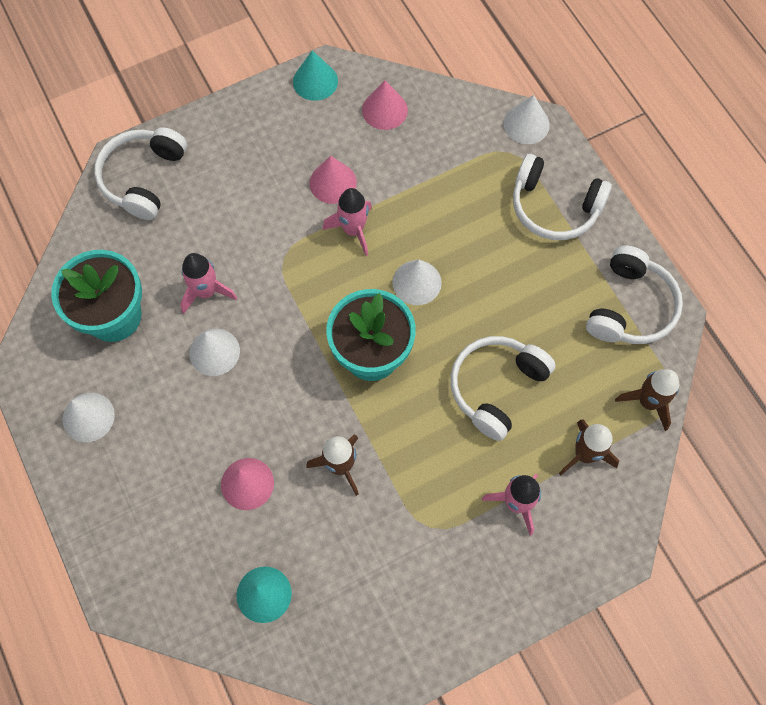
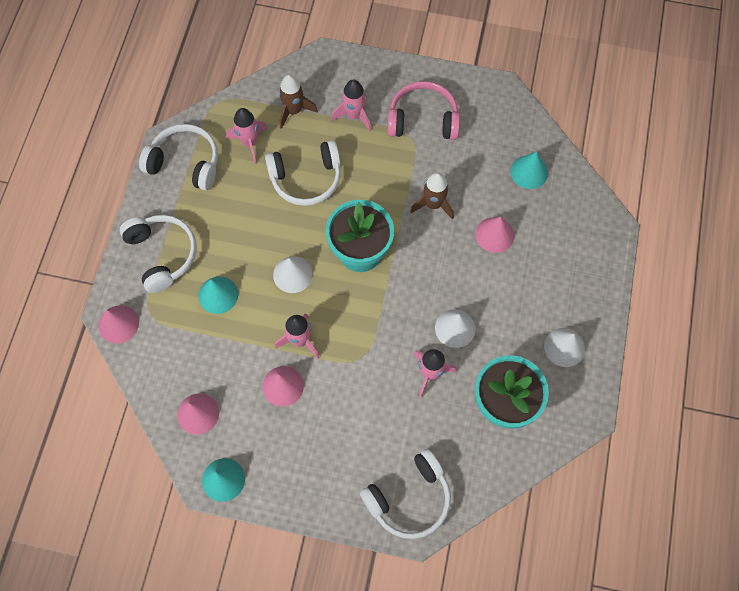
camera: 140 degrees left, 0 degrees up
(437, 562) = (423, 119): none -> pink headphones
(466, 212) = (218, 295): none -> turquoise cone
(526, 124) = (118, 324): white cone -> pink cone
(591, 379) = (249, 143): none -> pink rocket
(630, 307) = (185, 163): white headphones -> white headphones turned 45 degrees clockwise
(648, 402) = (232, 109): brown rocket -> none

